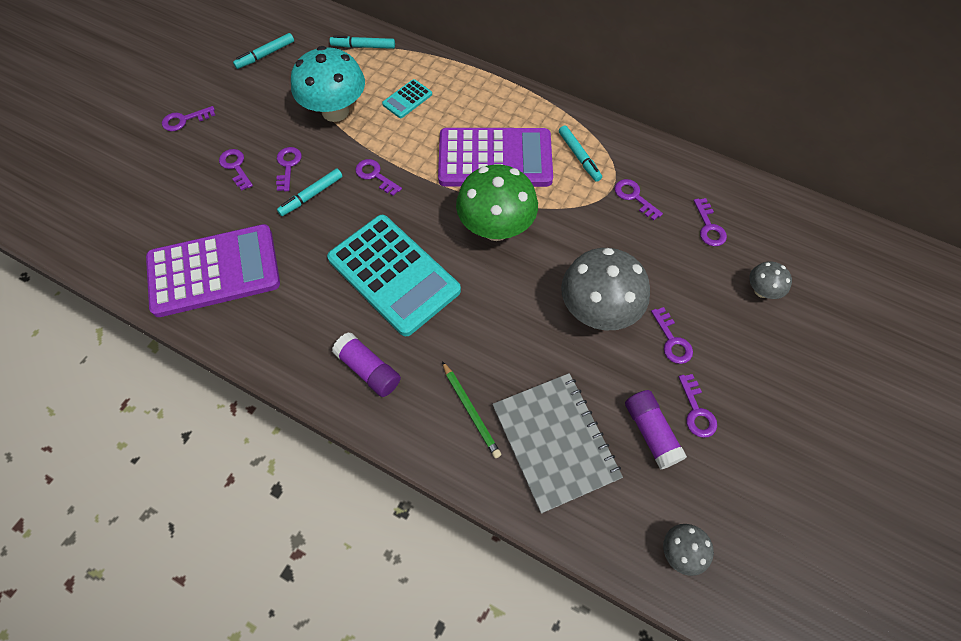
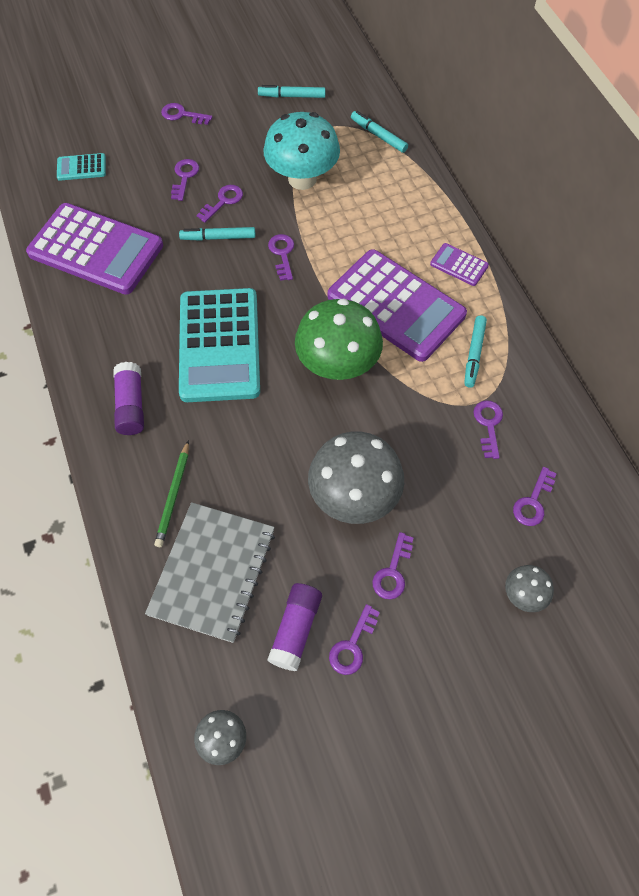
camera: 40 degrees right, 0 degrees up
(407, 99) = (371, 205): turquoise calculator -> turquoise calculator (81, 168)
(510, 103) = (459, 265): none -> purple calculator

